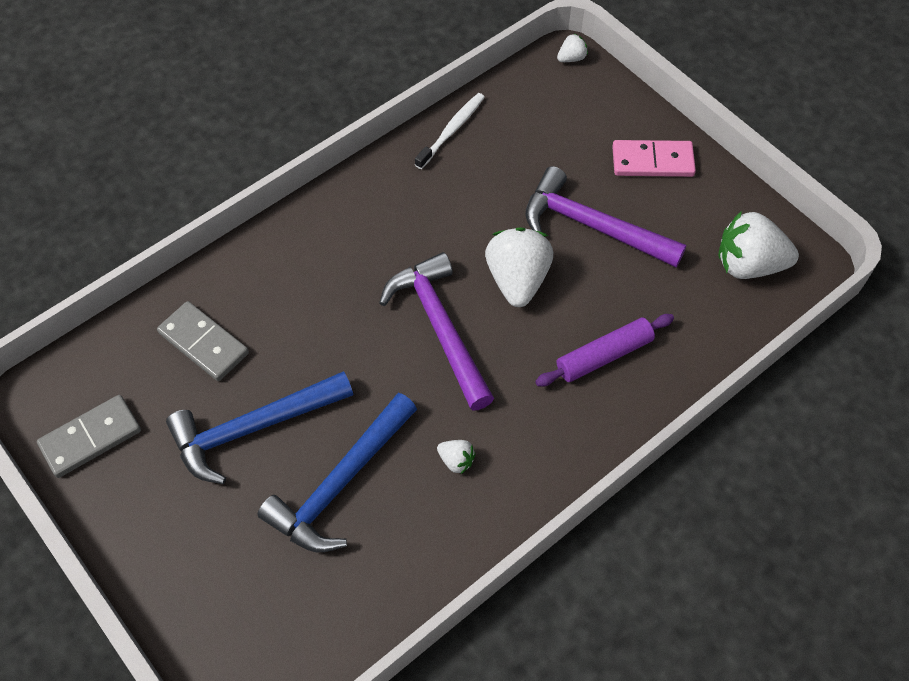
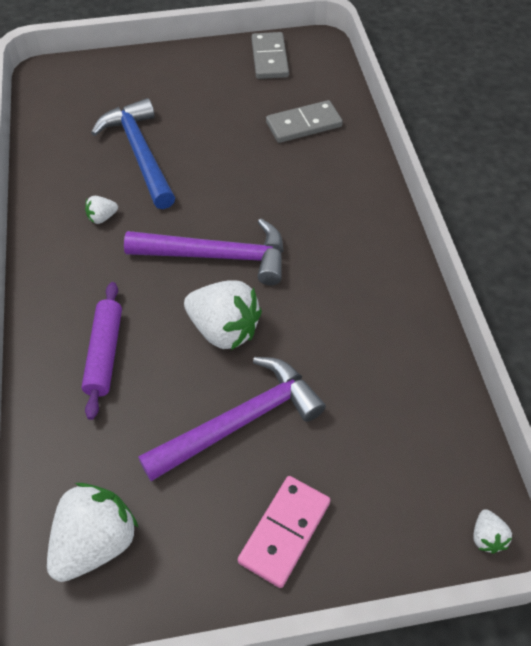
camera: 120 degrees right, 5 degrees down
(253, 428) = (216, 127): blue hammer -> none
(451, 131) = (430, 361): white toothbrush -> none

